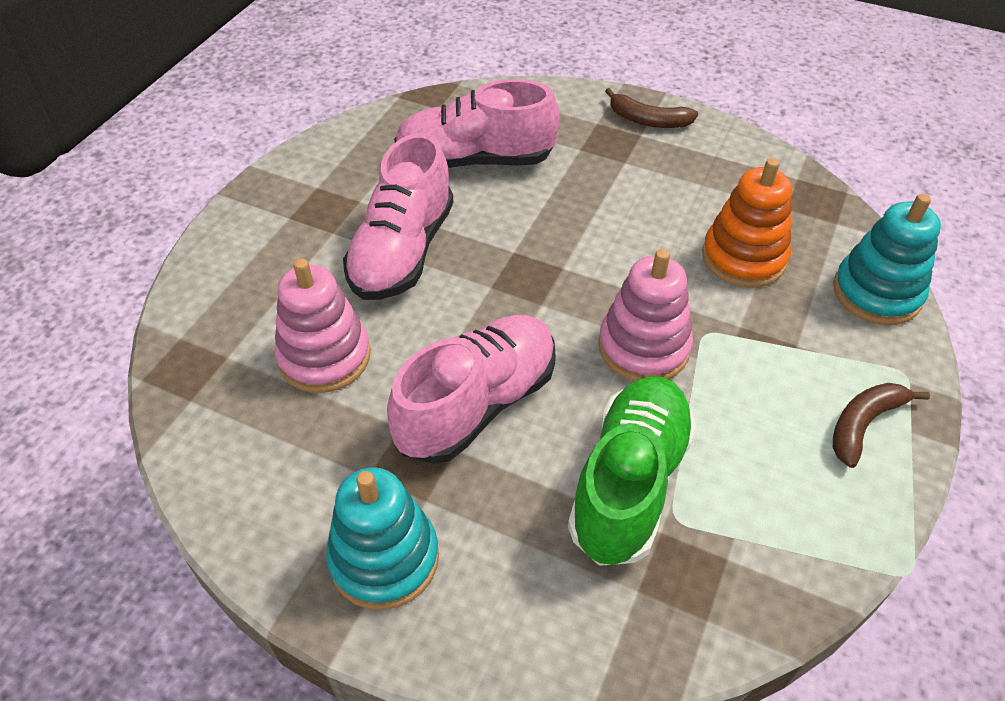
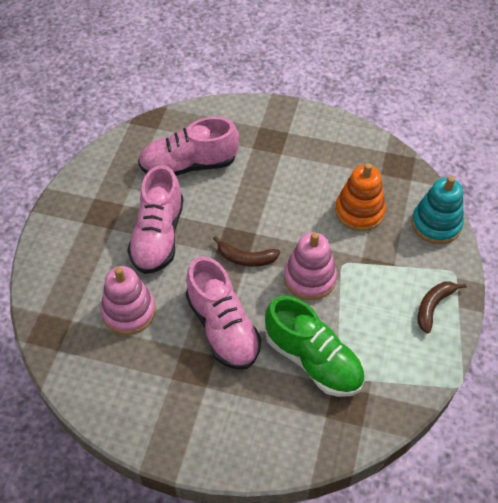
camera: 10 degrees left, 5 degrees up
(384, 558) = (191, 422): turquoise stacking toy -> none
(477, 404) = (222, 327): pink shoe -> pink shoe turned 120 degrees clockwise
(629, 483) = (313, 360): green shoe -> green shoe turned 120 degrees clockwise
(648, 120) = (291, 120): brown banana -> brown banana (246, 258)

